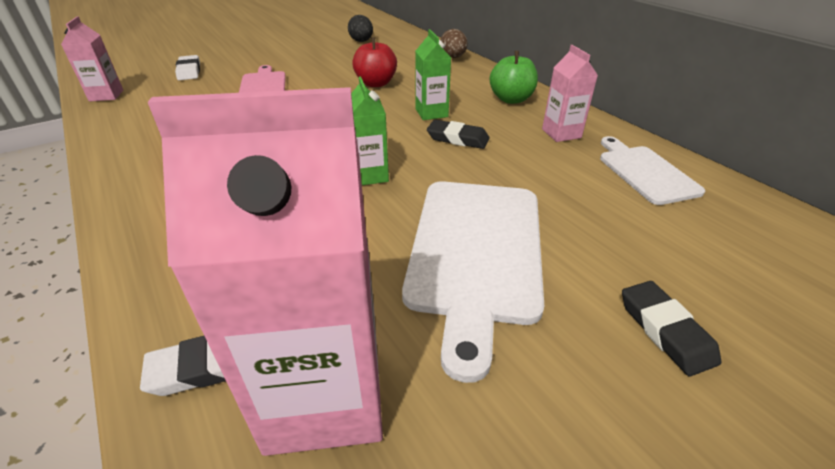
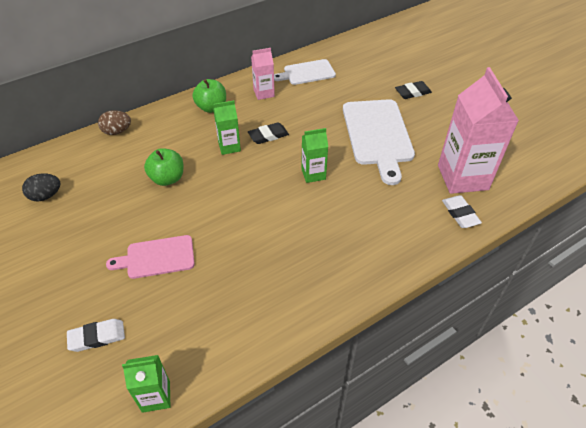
camera: 90 degrees left, 10 degrees up
(106, 95) = (156, 396): pink carton -> green carton
(376, 83) = (167, 178): red apple -> green apple
(457, 138) = (268, 135): black eraser -> black eraser turned 45 degrees clockwise
(475, 252) = (377, 135): white cutting board -> white cutting board turned 75 degrees clockwise

